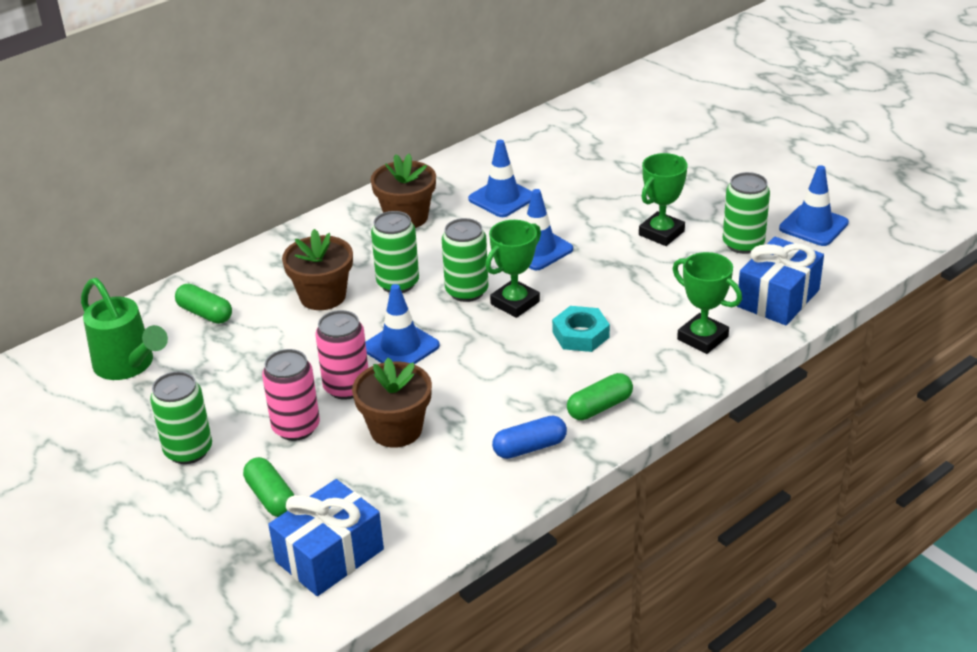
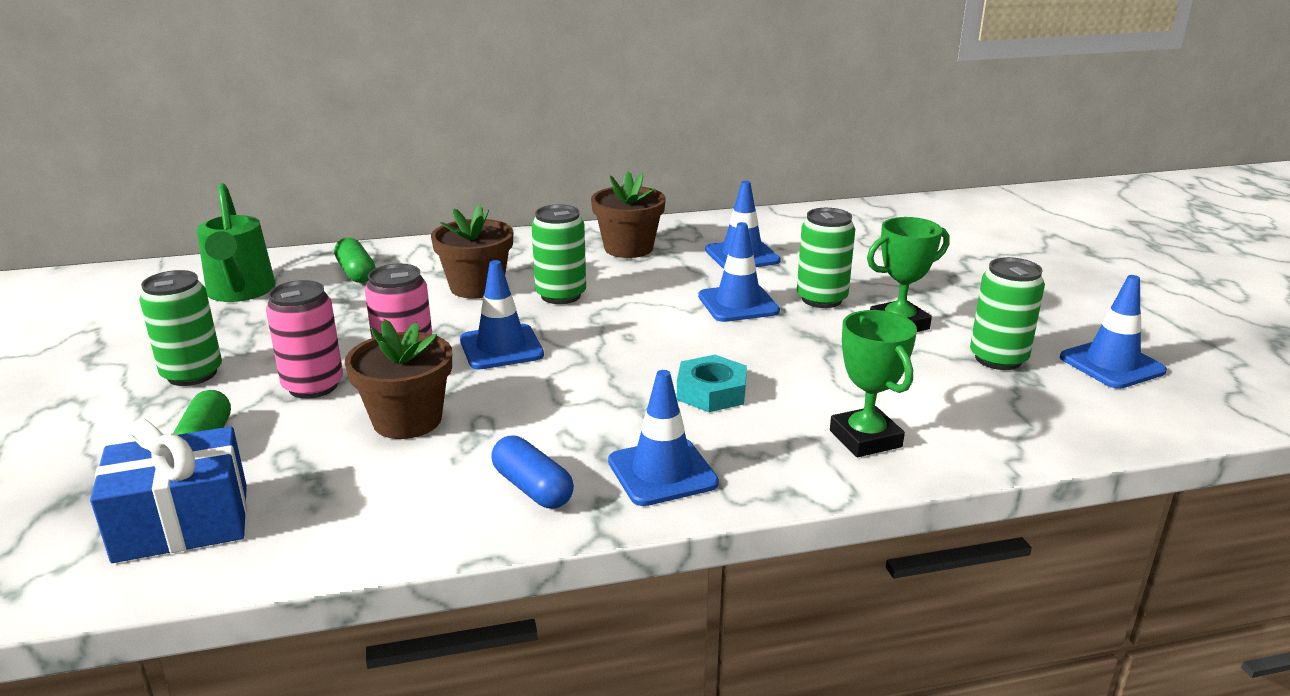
camera: 25 degrees right, 10 degrees down
(467, 291) = (624, 319): green can -> green can (821, 299)
(515, 303) = (665, 343): green trophy -> none
(530, 447) = (532, 488): blue capsule -> blue capsule turned 45 degrees clockwise
(599, 407) = (662, 472): green capsule -> blue traffic cone
(778, 298) = (1006, 425): blue gift -> none

